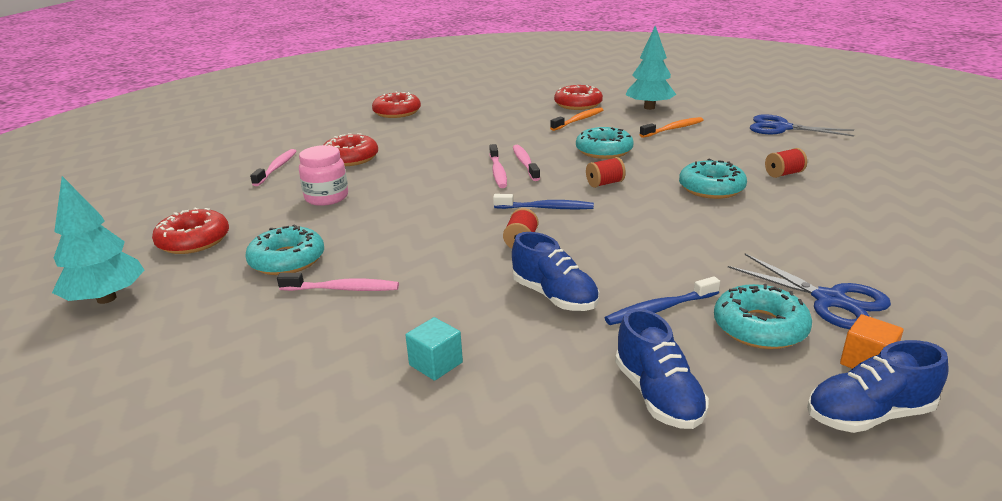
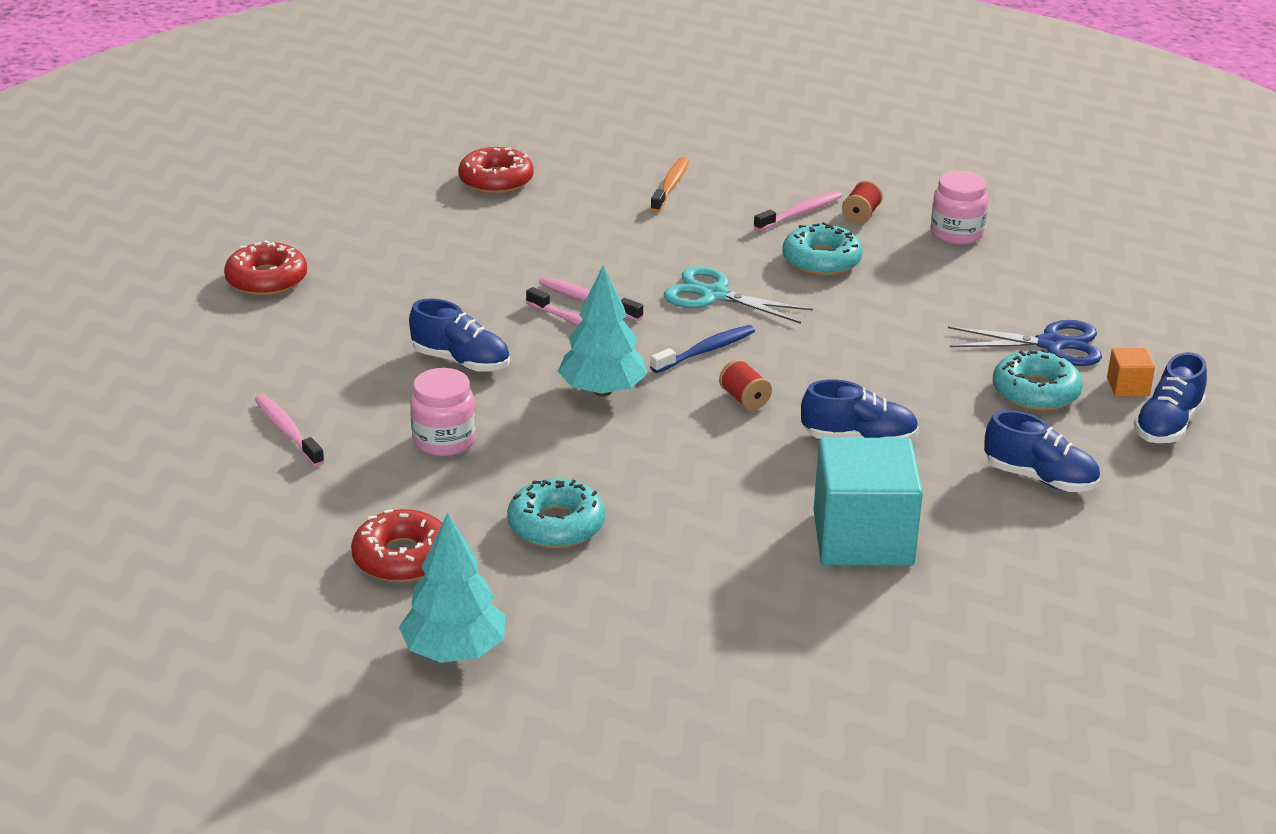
camera: 45 degrees left, 5 degrees up
(343, 289) = (670, 523): pink toothbrush -> pink toothbrush (800, 213)
(350, 158) = (357, 377): red donut -> none
(408, 168) = (461, 361): none -> blue shoe
(436, 364) = (863, 538): turquoise cube -> turquoise cube, size x2.33
(579, 120) = (541, 209): orange toothbrush -> none
(604, 151) = (644, 248): turquoise donut -> none
(605, 183) = (714, 295): red spool -> turquoise scissors
(649, 107) = (593, 157): turquoise tree -> turquoise tree (602, 390)
(659, 309) = (951, 411): blue toothbrush -> none
(781, 128) = (779, 144): blue scissors -> none
(848, 204) = (956, 234): none -> pink jar

